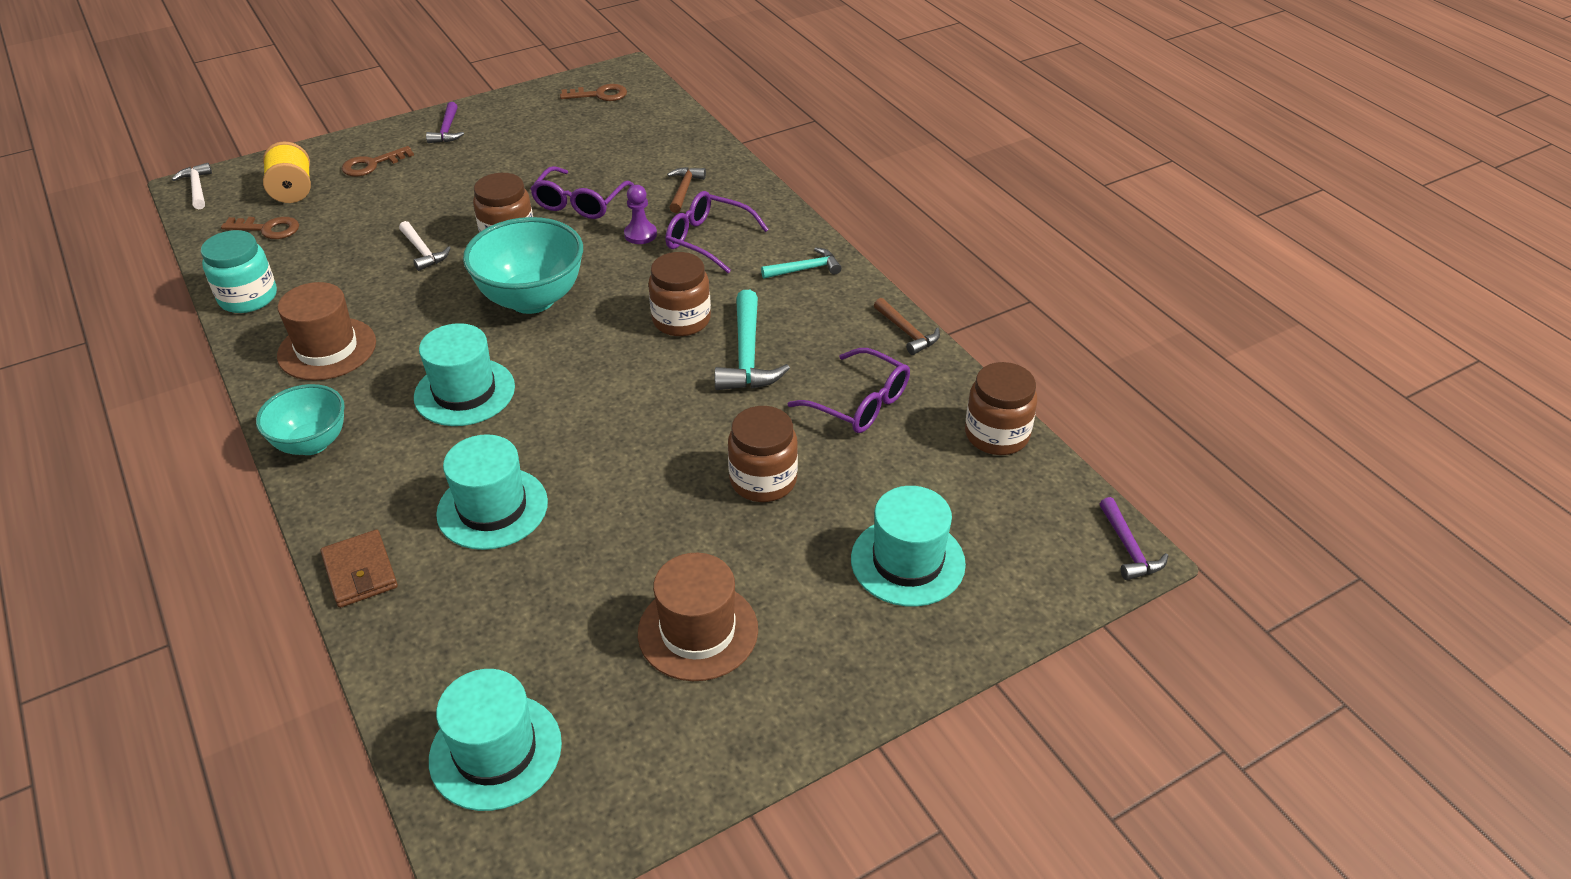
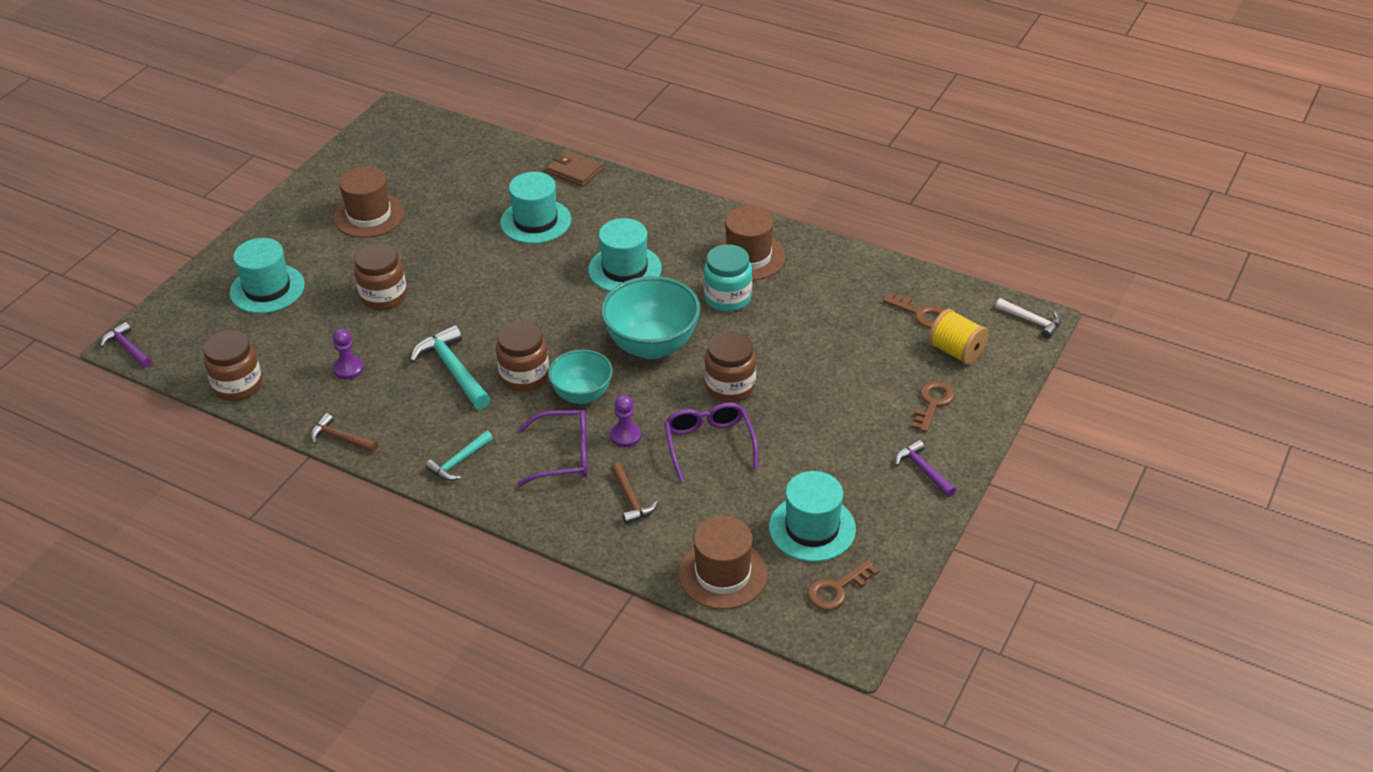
camera: 150 degrees right, 0 degrees up
(248, 297) = (851, 264): turquoise jar -> turquoise jar (727, 298)
(268, 229) = (920, 314): brown key -> brown key turned 120 degrees counterclockwise
(312, 443) = (681, 208): turquoise bowl -> turquoise bowl (582, 395)
(423, 251) = (779, 346): white hammer -> none
(495, 751) = (432, 142): turquoise hat -> turquoise hat (812, 528)
(666, 127) = (723, 574): none -> brown hat
(859, 403) = (348, 369): purple glasses -> purple pawn

